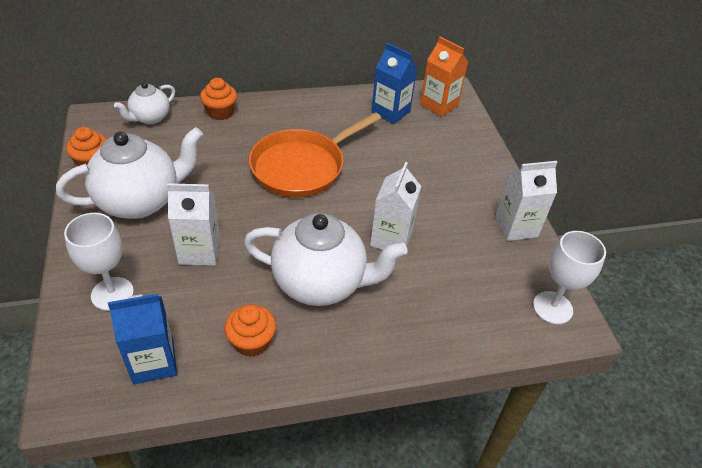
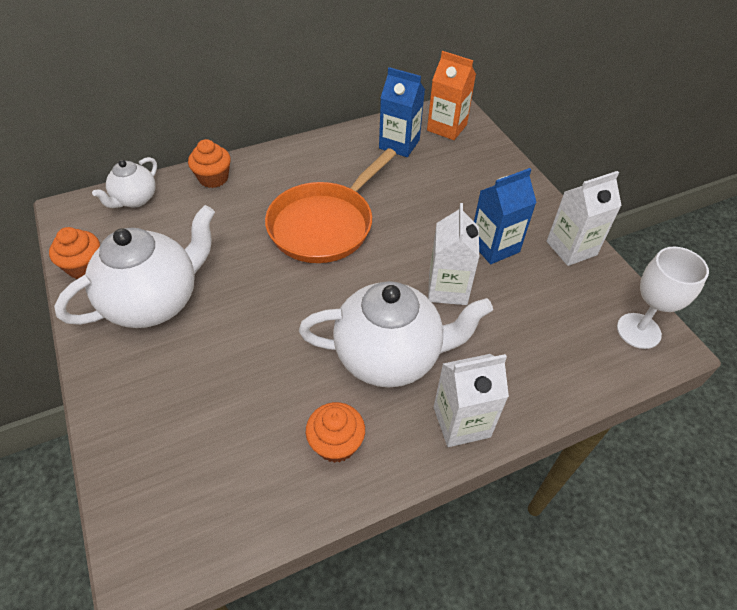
camera: 10 degrees left, 5 degrees up
(112, 294) = (157, 422): white goblet -> none
(153, 362) = (231, 495): blue carton -> blue carton (494, 246)
(199, 251) = (242, 348): white carton -> white carton (461, 422)

